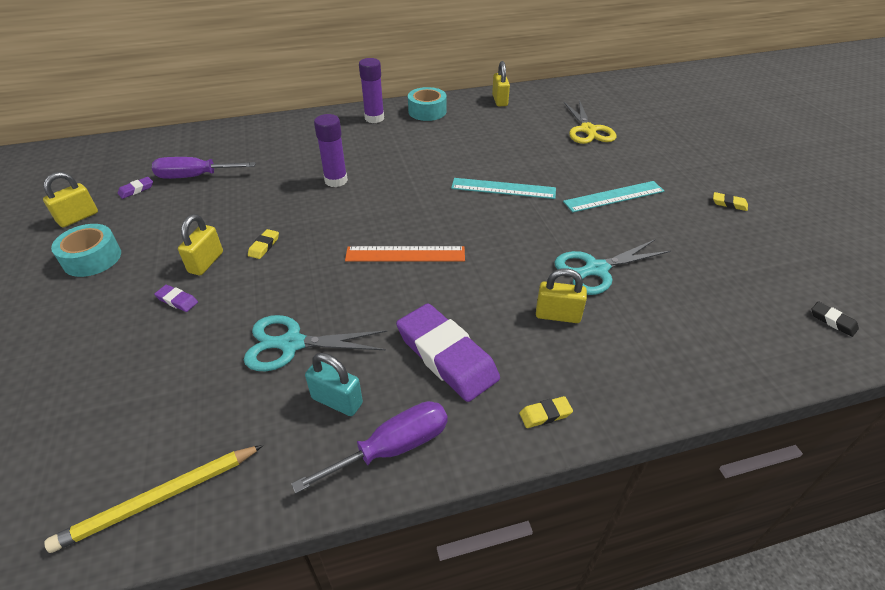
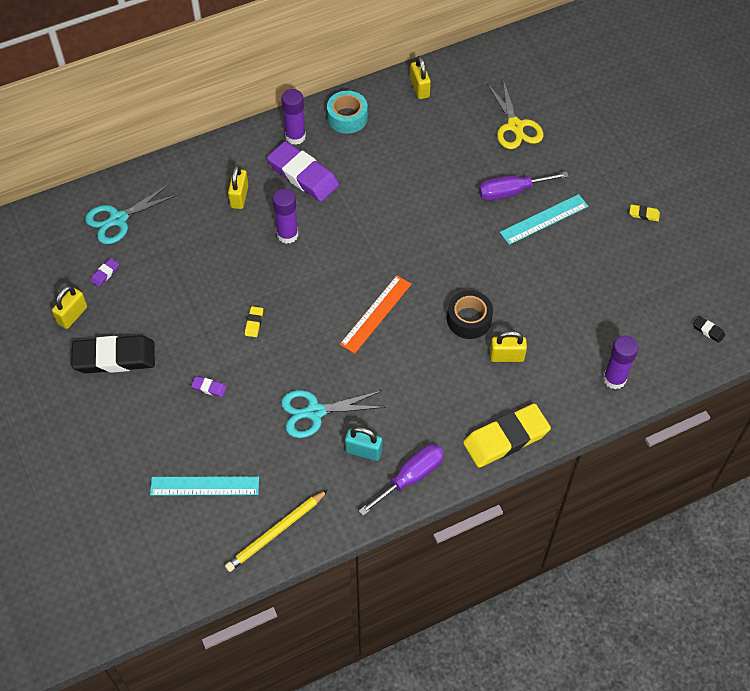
camera: 10 degrees left, 15 degrees up
(92, 258) = (114, 358): turquoise tape -> black eraser
(195, 176) = (151, 248): purple screwdriver -> purple screwdriver (511, 192)
(206, 262) = (213, 347): yellow padlock -> yellow padlock (239, 197)
(405, 254) = (376, 314): orange ruler -> orange ruler turned 45 degrees counterclockwise
(446, 356) = (431, 404): purple eraser -> purple eraser (303, 175)
(503, 188) = (444, 223): turquoise ruler -> turquoise ruler (204, 486)
(515, 272) = (469, 319): none -> black tape
(545, 414) = (506, 438): yellow eraser -> yellow eraser, size x2.46
(596, 269) = (533, 307): turquoise scissors -> turquoise scissors (118, 219)
(706, 360) = (614, 379): none -> purple glue stick

